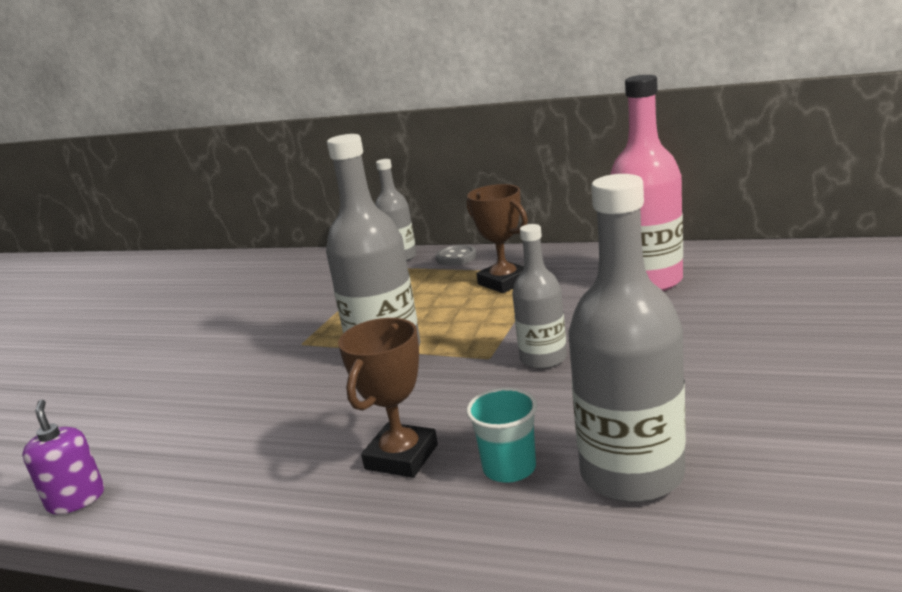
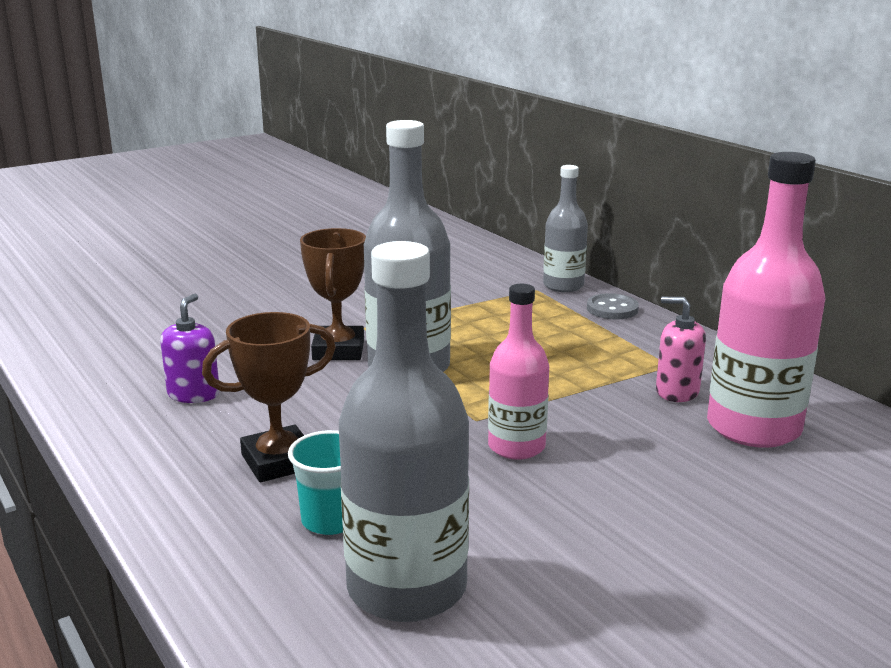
camera: 35 degrees right, 0 degrees up
(76, 499) = (70, 368): purple soap dispenser -> purple soap dispenser (194, 394)
(504, 282) = (611, 356): brown trophy -> brown trophy (338, 350)
(543, 359) = (516, 447): grey bottle -> pink bottle
(576, 283) = (677, 391): none -> pink soap dispenser

